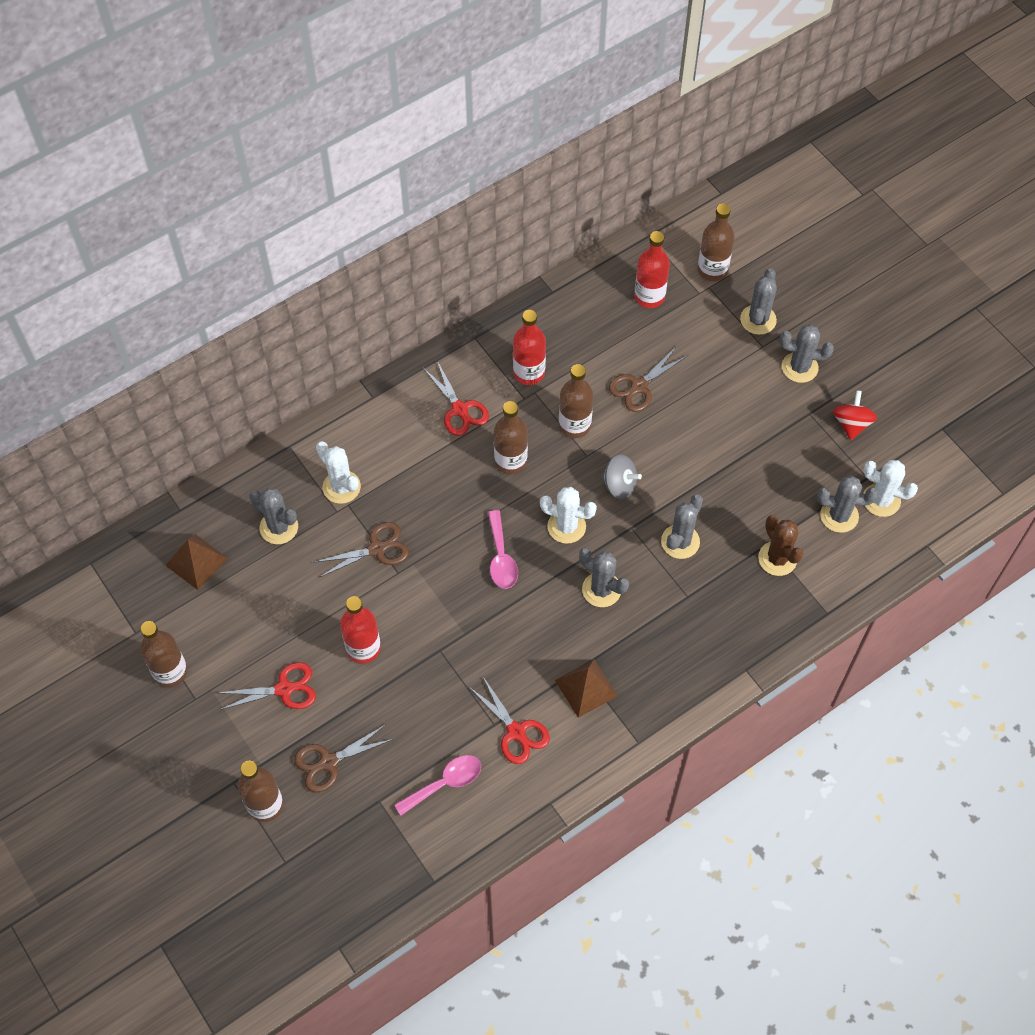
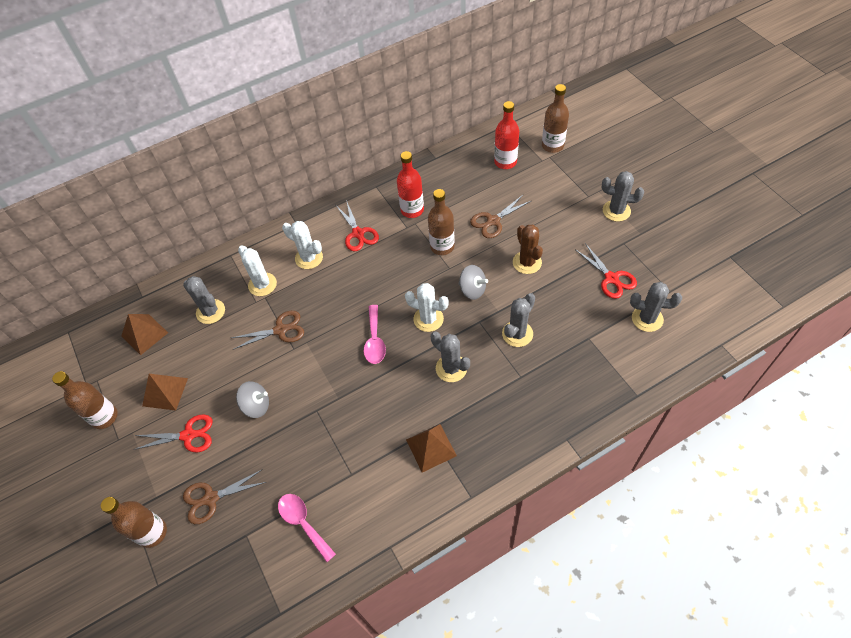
camera: 10 degrees right, 5 degrees down
(242, 636) = (165, 392): none -> brown pyramid
(363, 648) = (256, 406): red bottle -> grey spinning top
(445, 783) = (303, 523): pink spoon -> pink spoon turned 105 degrees counterclockwise
(510, 461) = (391, 270): brown bottle -> none
(516, 732) = (369, 481): red scissors -> red scissors (611, 278)
(758, 320) = (585, 178): grey cactus -> none
(777, 558) = (596, 350): brown cactus -> brown cactus (527, 262)
(851, 424) = (657, 251): red spinning top -> none
(881, 500) = (682, 308): white cactus -> white cactus (309, 258)

